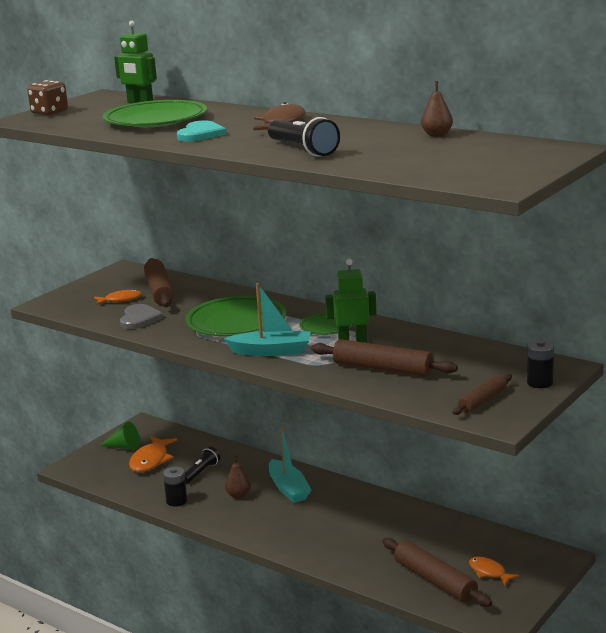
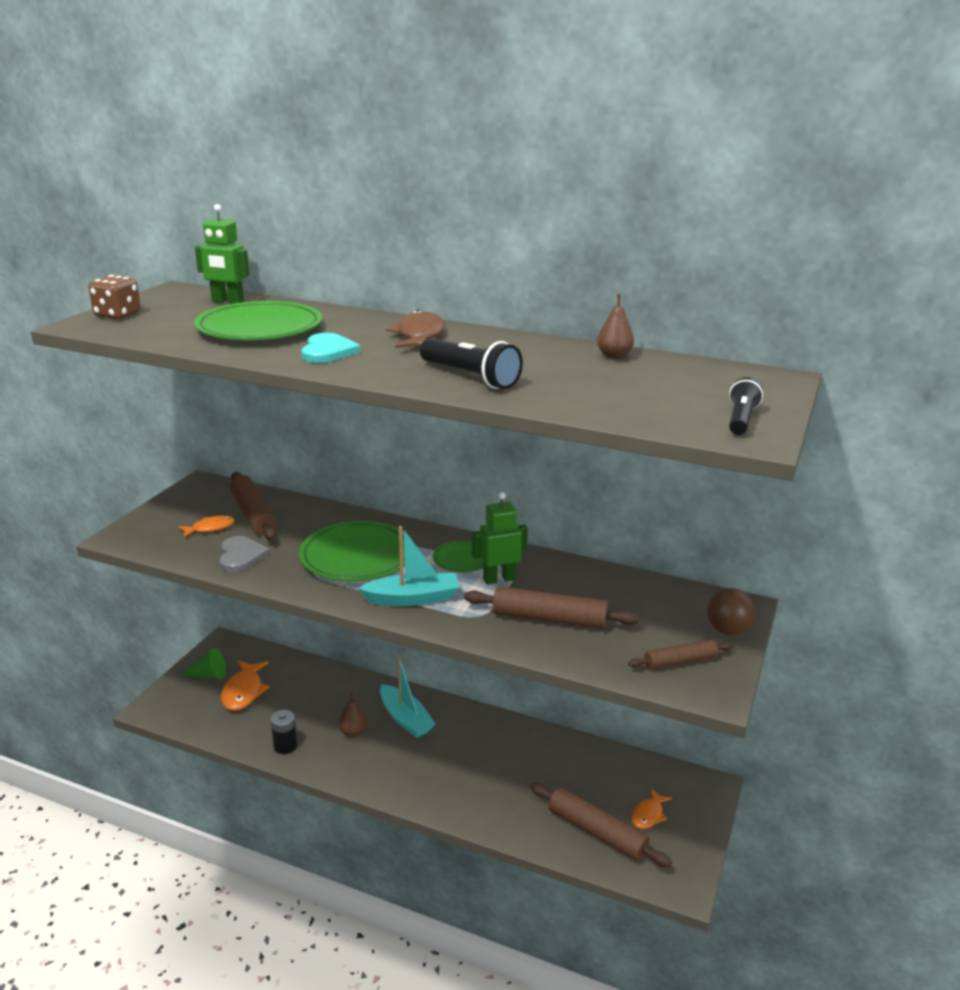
camera: 15 degrees left, 5 degrees up
(201, 472) = (304, 704): black flashlight -> black flashlight (741, 419)
(483, 401) = (680, 661): brown rolling pin -> brown rolling pin turned 45 degrees clockwise
(489, 572) = (648, 815): orange fish -> orange fish turned 90 degrees counterclockwise
(540, 383) = (727, 630): black battery -> brown ball

